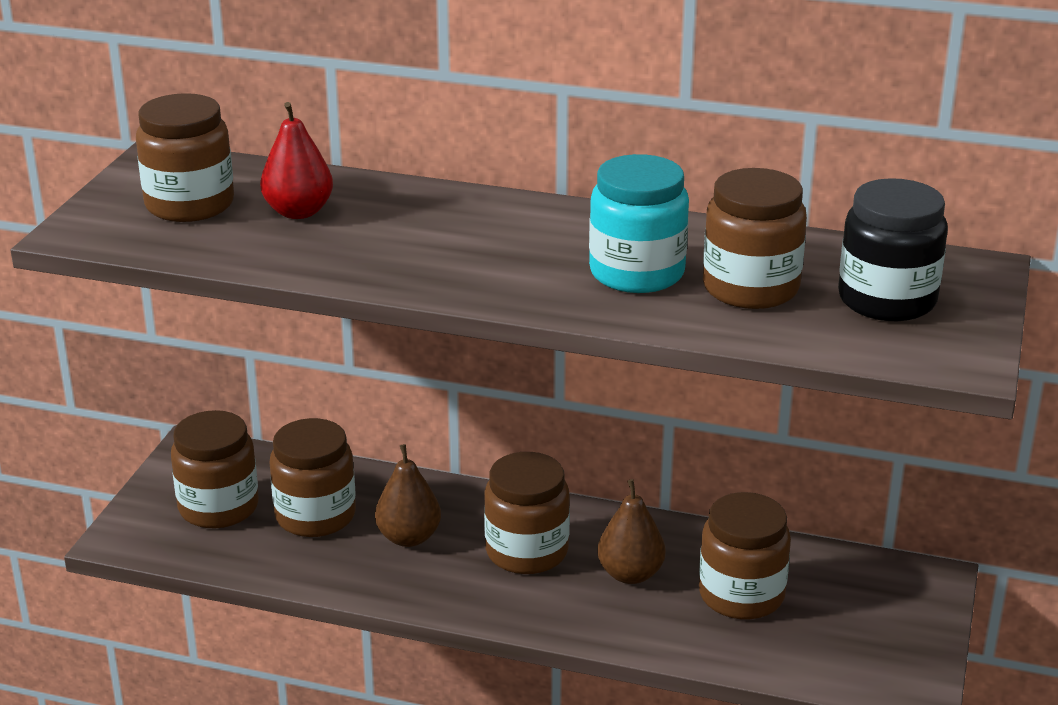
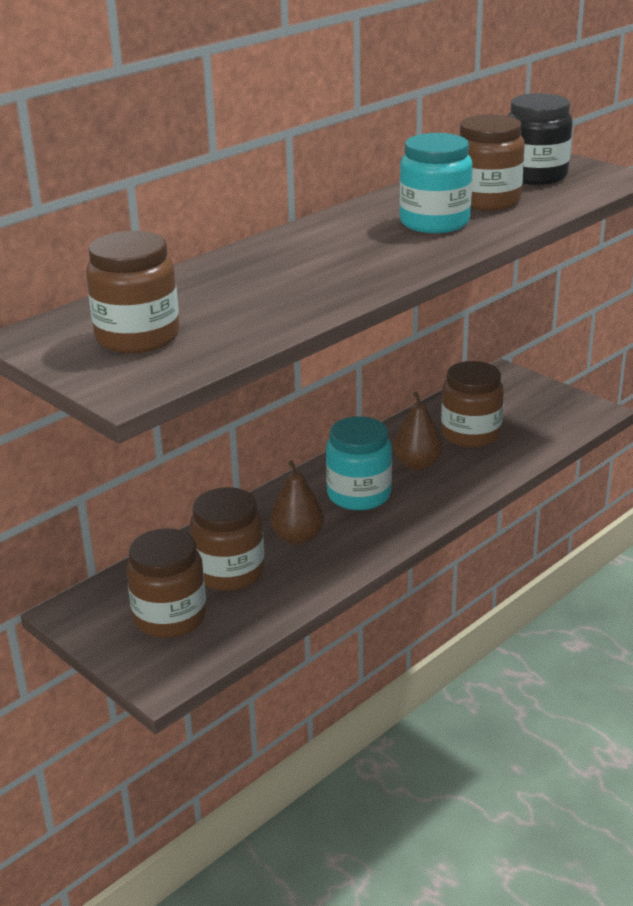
camera: 60 degrees left, 0 degrees up
(298, 212) = (208, 301): red pear -> none
(526, 551) = (359, 495): brown jar -> turquoise jar

